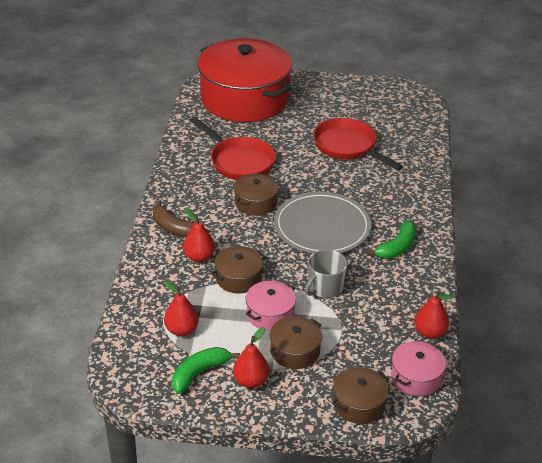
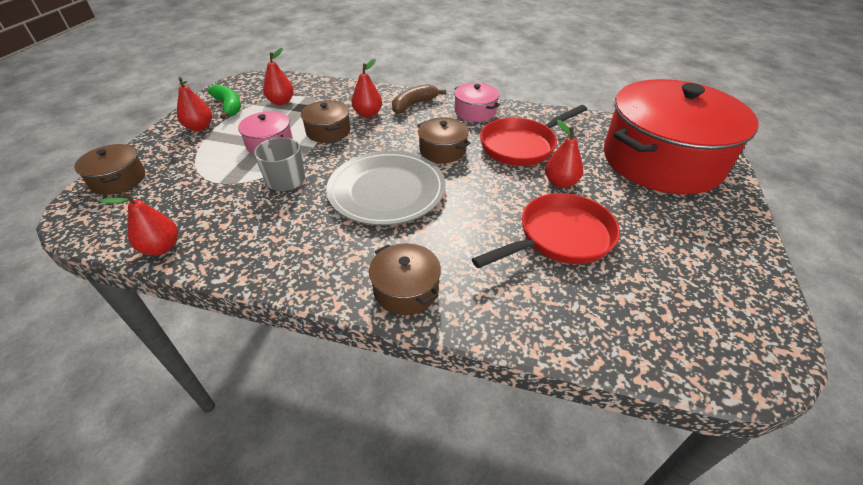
camera: 100 degrees right, 5 degrees up
(286, 144) = (560, 183): none -> red pear
(295, 351) = (213, 152): brown pot -> brown pot (406, 289)
(397, 247) = (324, 248): green banana -> none
(416, 377) = (111, 223): pink pot -> pink pot (475, 112)

